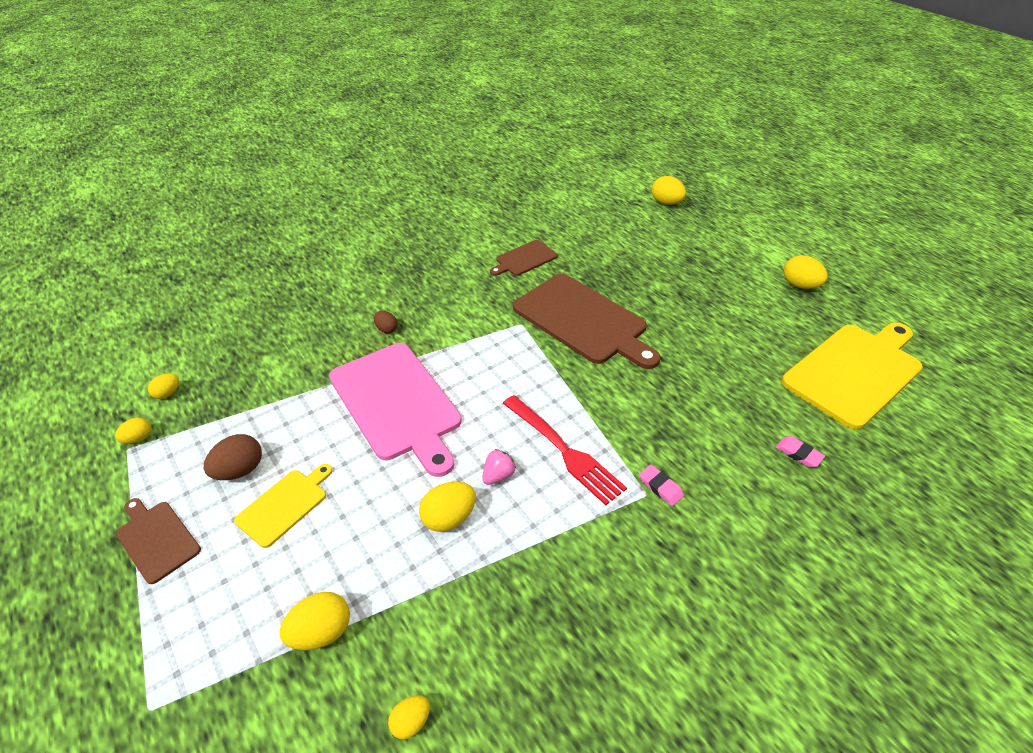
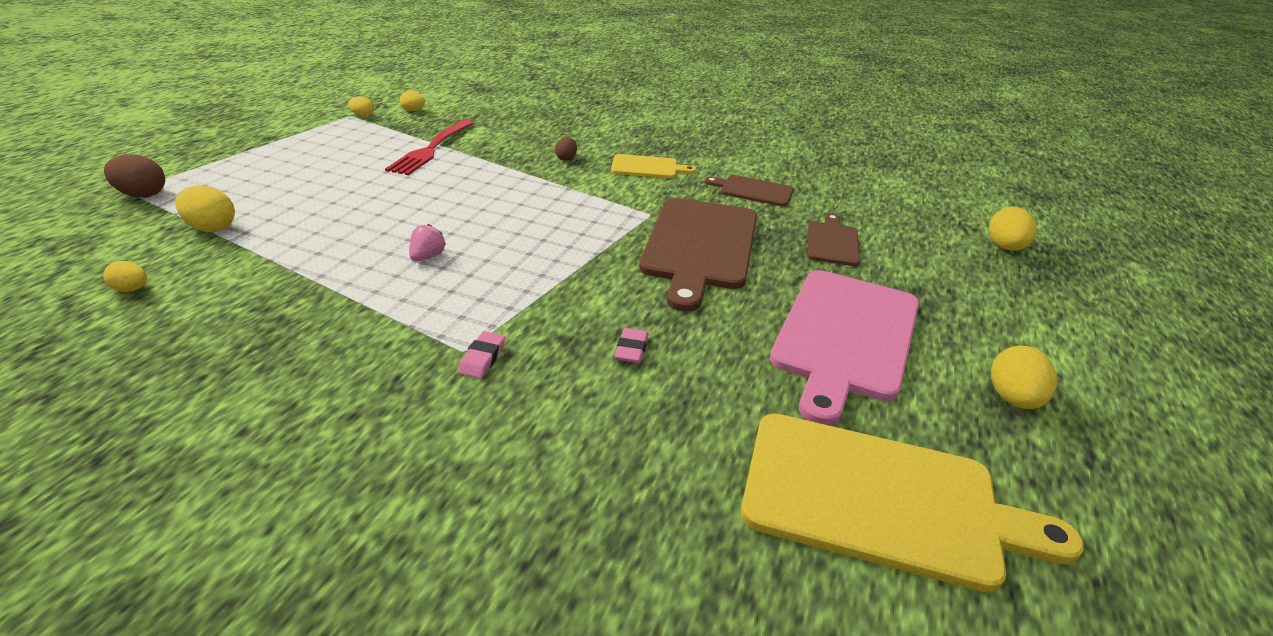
camera: 55 degrees right, 10 degrees down
(157, 539) = (274, 149): brown cutting board -> brown cutting board (832, 242)
(240, 470) = (355, 154): brown egg -> brown egg (142, 195)
(284, 505) = (331, 179): yellow cutting board -> yellow cutting board (647, 167)
(396, 403) = (478, 188): pink cutting board -> pink cutting board (845, 336)
(449, 518) = (358, 247): yellow egg -> none
(498, 475) = (427, 257): pink strawberry -> pink strawberry turned 75 degrees counterclockwise
(564, 450) = (489, 283): red fork -> red fork (431, 149)
(798, 454) = (634, 466): pink eraser -> pink eraser (631, 349)

